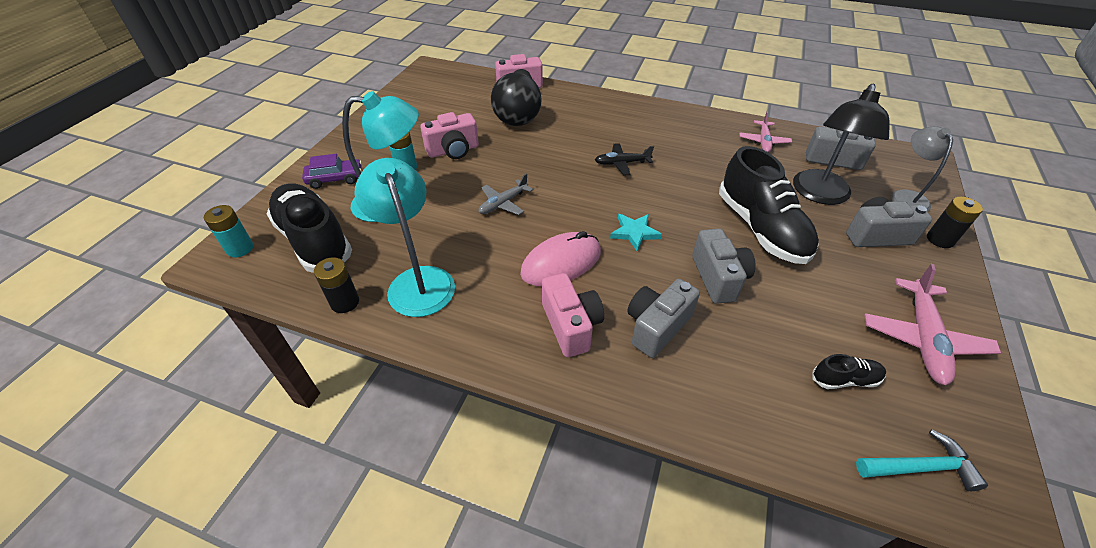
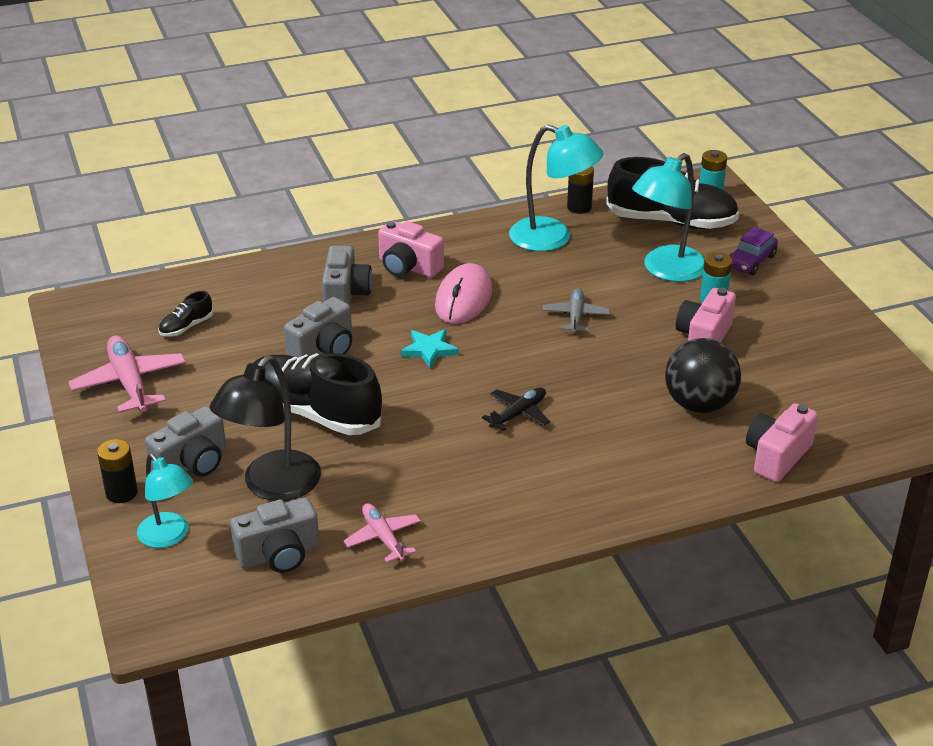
camera: 140 degrees right, 10 degrees down
(718, 278) = (323, 349): grey camera -> grey camera turned 90 degrees counterclockwise
(819, 195) = (272, 486): black lamp -> black lamp turned 135 degrees counterclockwise
(905, 196) = (169, 537): grey lamp -> turquoise lamp
(920, 467) = (123, 303): turquoise hammer -> none

